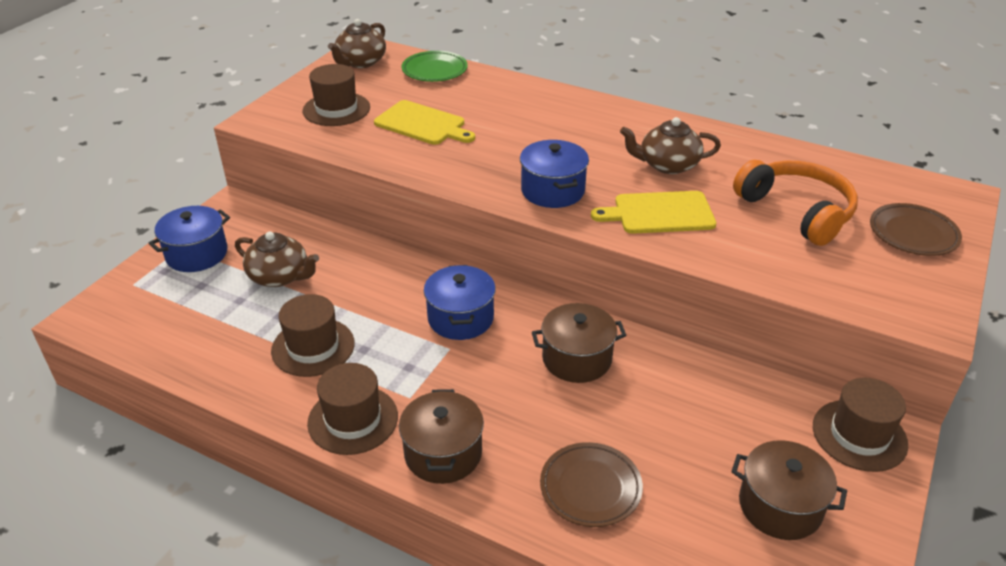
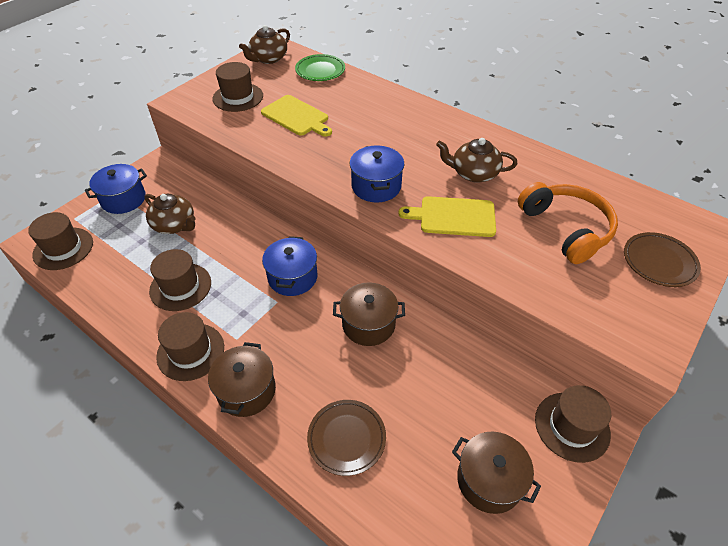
camera: 10 degrees right, 10 degrees up
(130, 322) = (63, 248): none -> brown hat

